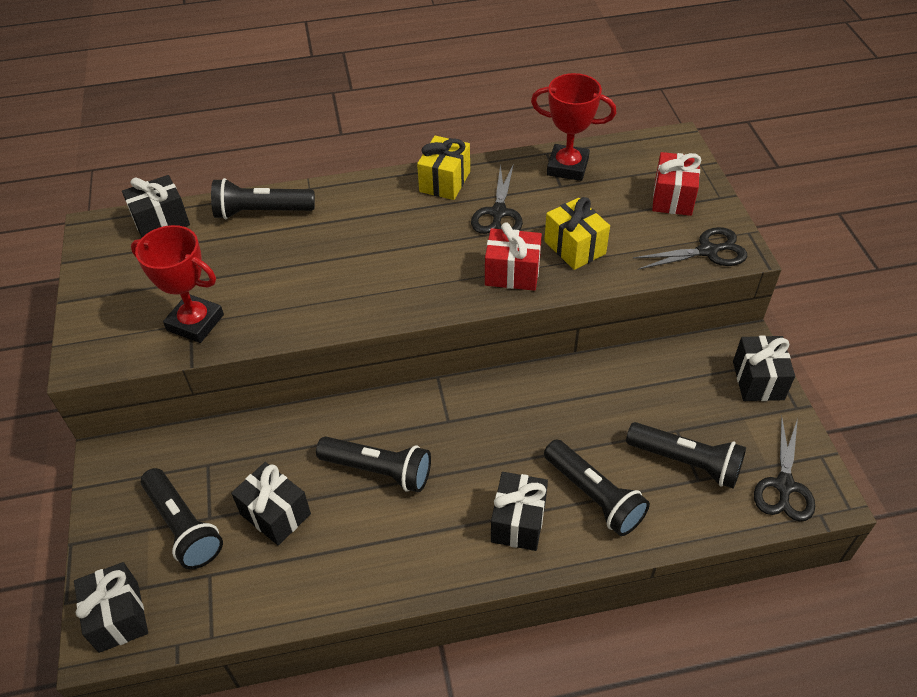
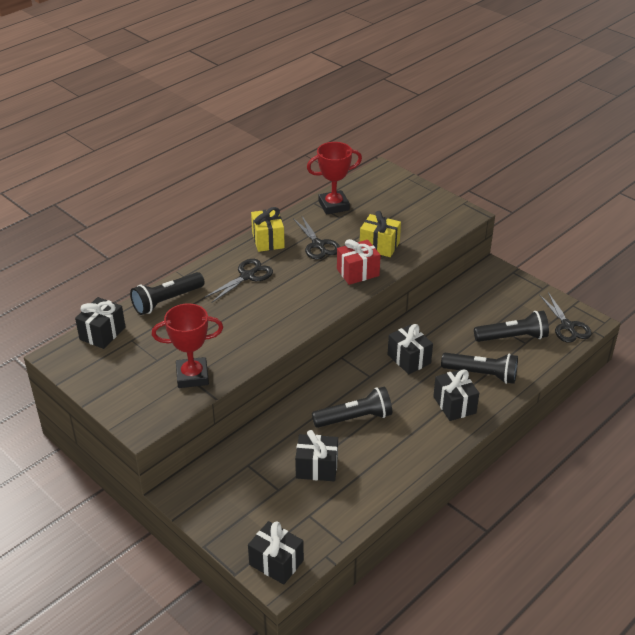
camera: 35 degrees left, 10 degrees down
(183, 527) = (267, 501): black flashlight -> none
(673, 198) = (408, 200): red gift -> none
(708, 251) = (451, 220): black scissors -> black scissors (247, 276)
(758, 380) = (513, 283): black gift -> black gift (409, 359)

